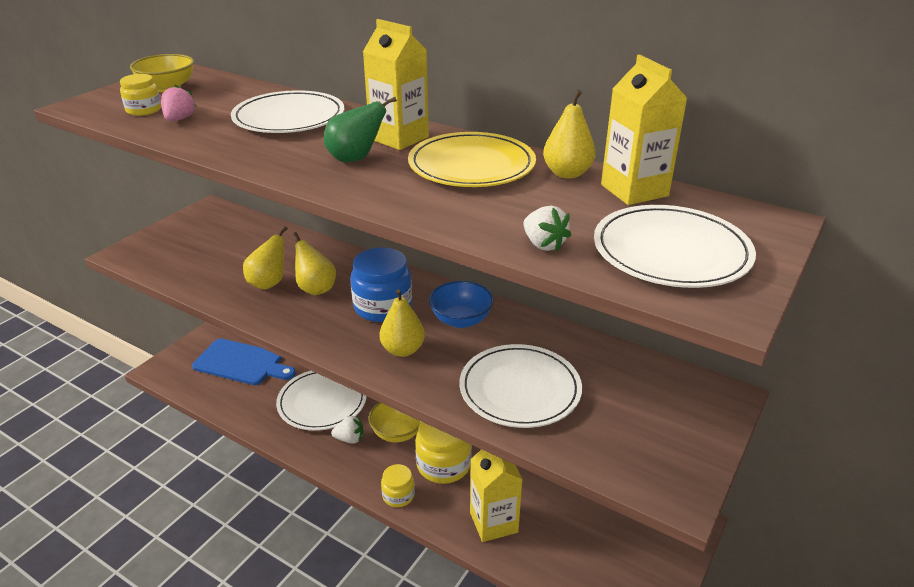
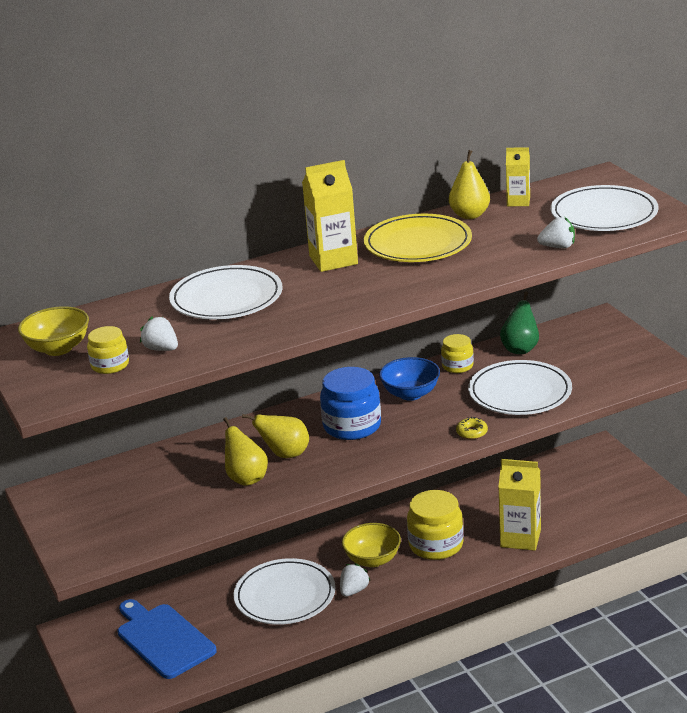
camera: 55 degrees left, 5 degrees down
(179, 119) = (161, 349): pink strawberry -> white strawberry
(242, 363) = (163, 639): blue cutting board -> blue cutting board turned 90 degrees counterclockwise
(355, 159) = (353, 283): green pear -> green pear (520, 349)
(398, 495) = (449, 580): yellow jar -> yellow jar (457, 366)
(402, 350) = (423, 430): yellow pear -> none
(419, 382) = (472, 432): none -> yellow donut
(634, 190) = (518, 201): yellow carton -> yellow carton, size x0.59

